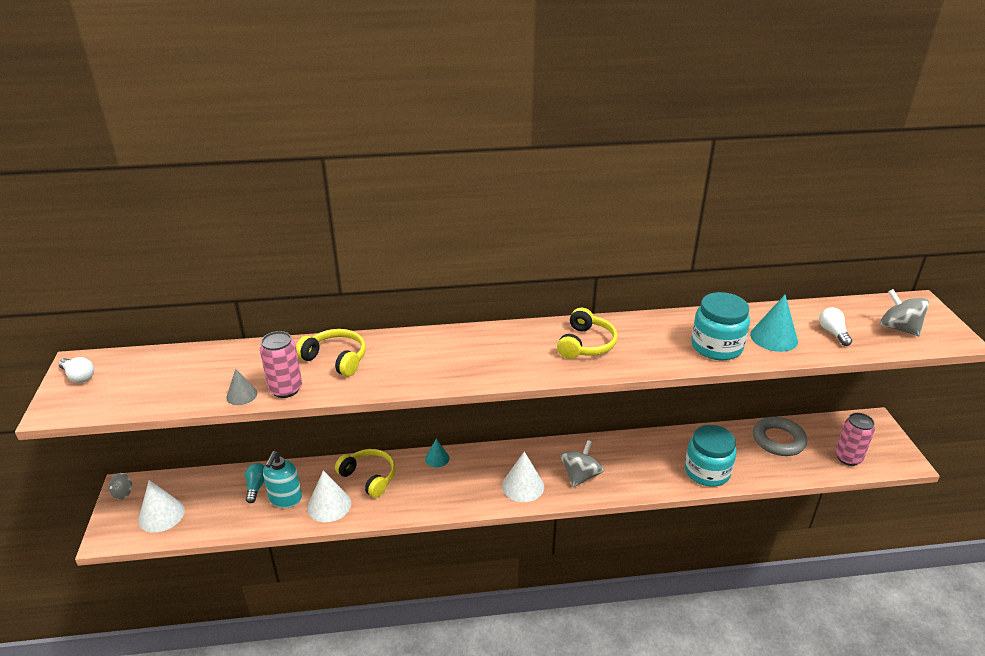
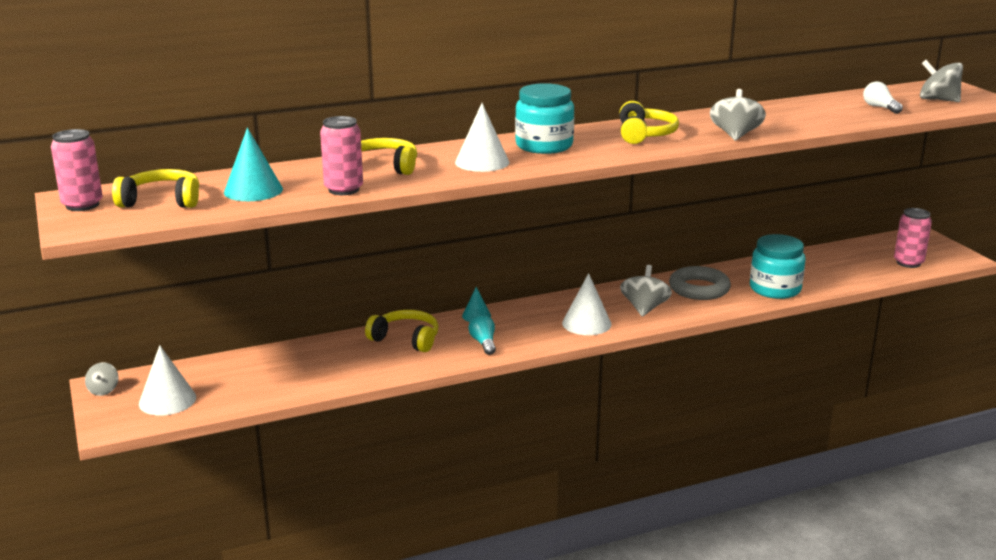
camera: 15 degrees left, 10 degrees down
(79, 376) = (82, 205): white light bulb -> pink can
(139, 381) = (161, 201): none -> yellow headphones
(242, 395) = (296, 198): grey cone -> none
(256, 487) = (273, 363): turquoise light bulb -> turquoise light bulb (483, 343)
(285, 499) = (316, 368): turquoise soap dispenser -> none
(329, 505) = (372, 366): white cone -> white cone (482, 162)
(669, 358) = (735, 135): none -> grey spinning top
(716, 346) = (776, 124): turquoise jar -> turquoise jar (544, 146)
(773, 337) = (826, 115): turquoise cone -> turquoise cone (253, 190)
(778, 440) = (833, 259): grey ring -> grey ring (699, 289)

